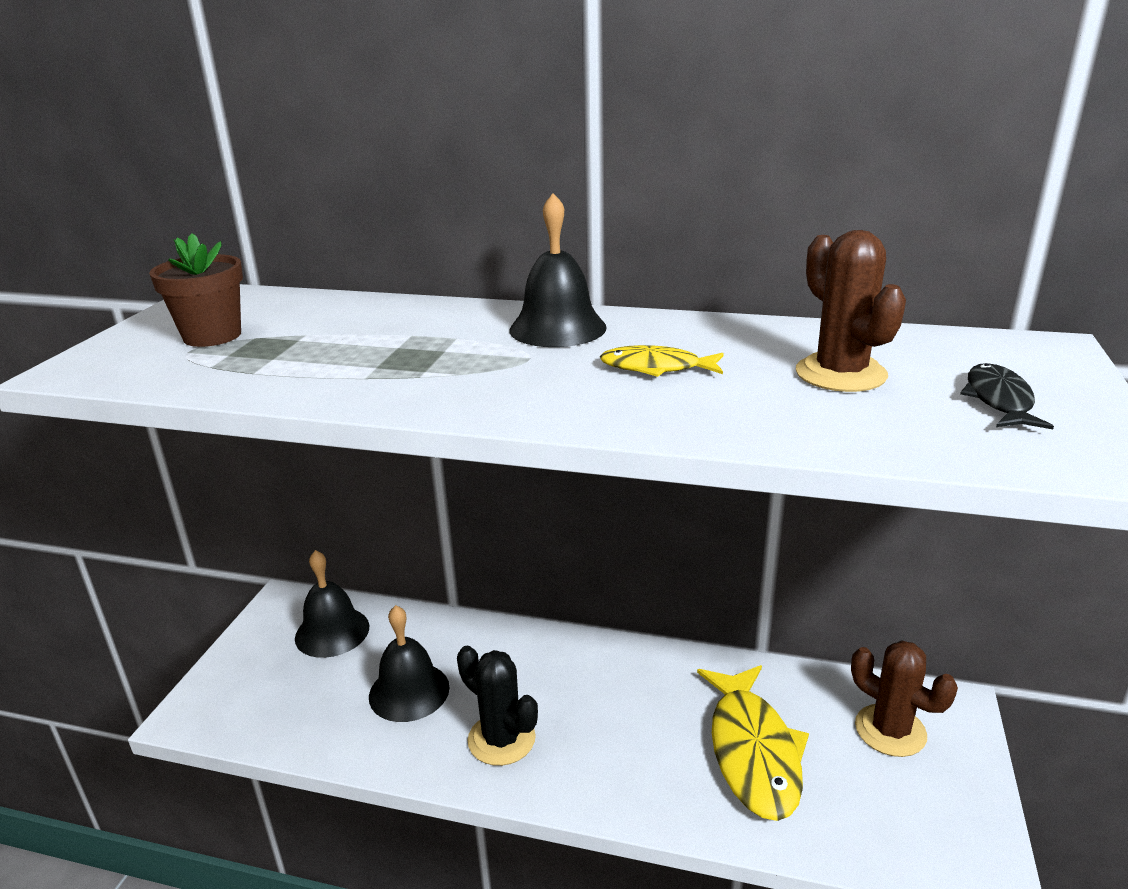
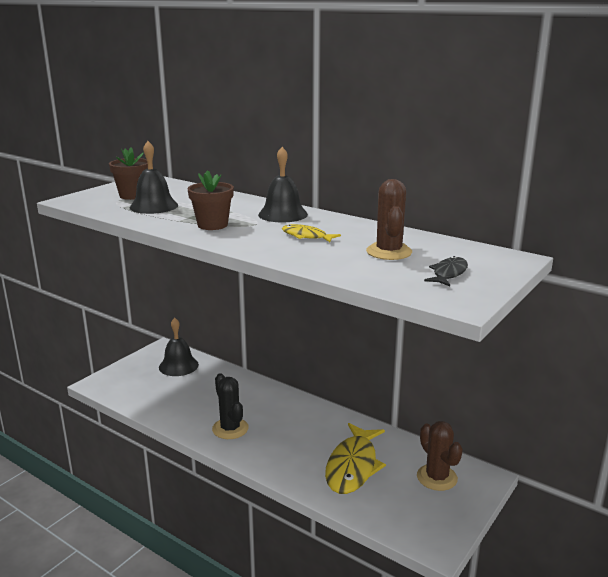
camera: 20 degrees right, 5 degrees down
(409, 691) = (199, 399): black bell -> black bell (154, 206)
(448, 375) = (212, 225): none -> brown flower pot

